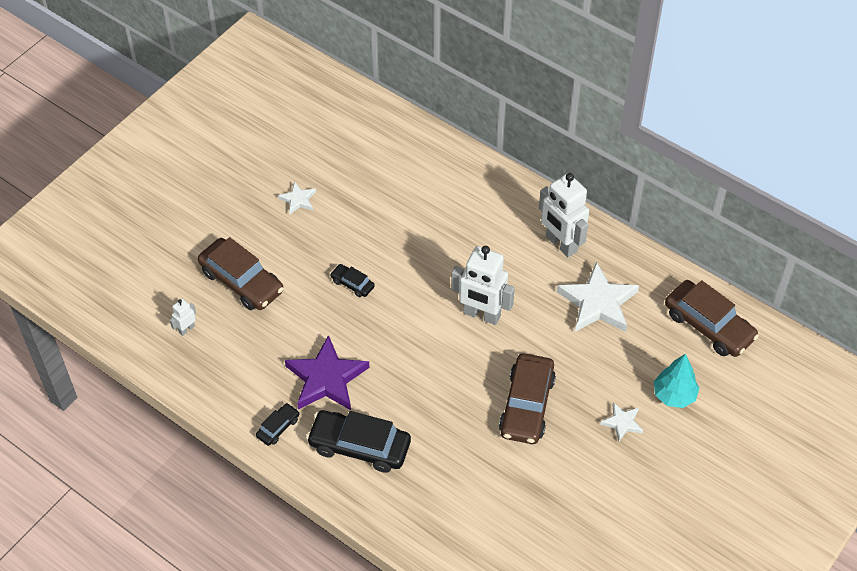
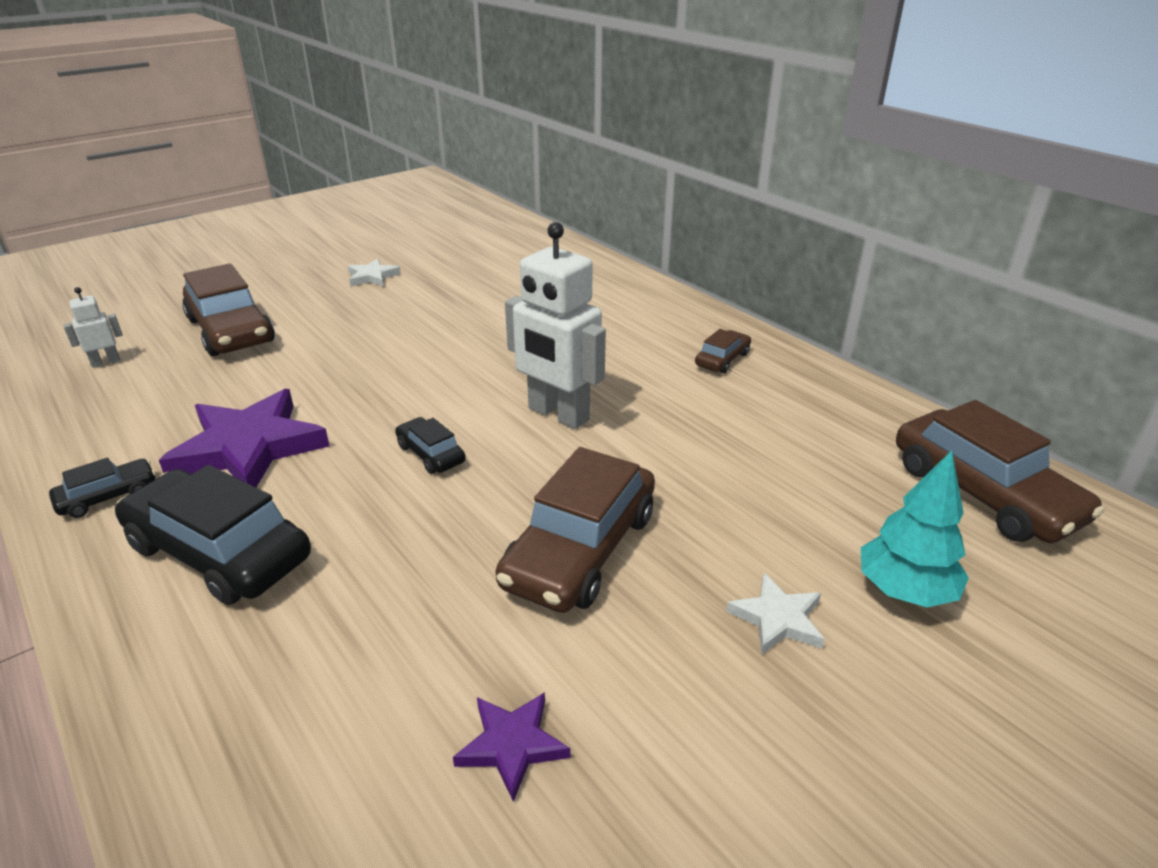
camera: 15 degrees right, 20 degrees down
(352, 284) = (380, 354): black car -> black car (431, 454)
(533, 503) = (512, 745): none -> purple star
(561, 244) = (722, 359): white robot -> brown car
(598, 303) = (767, 430): white star -> none

